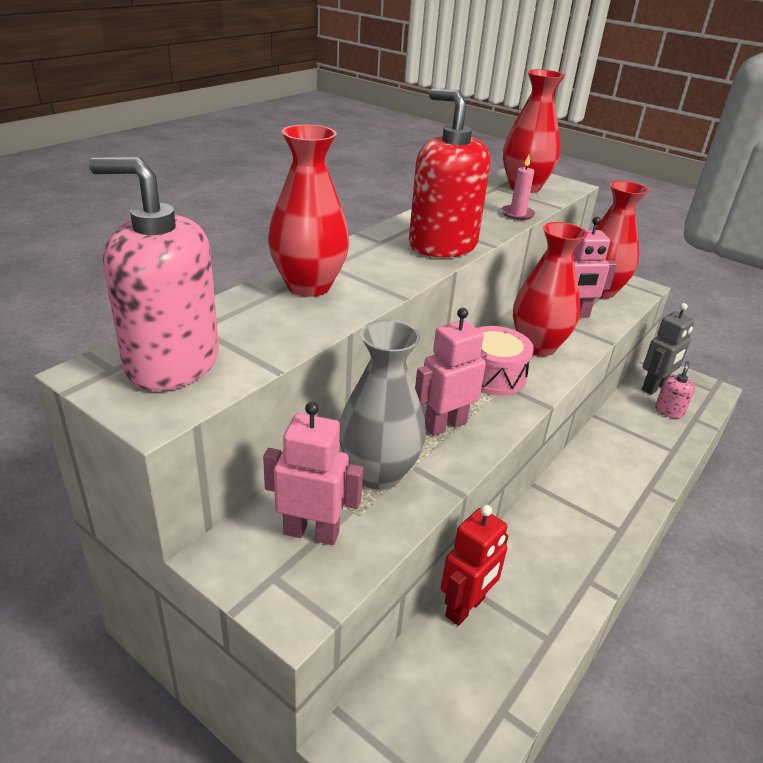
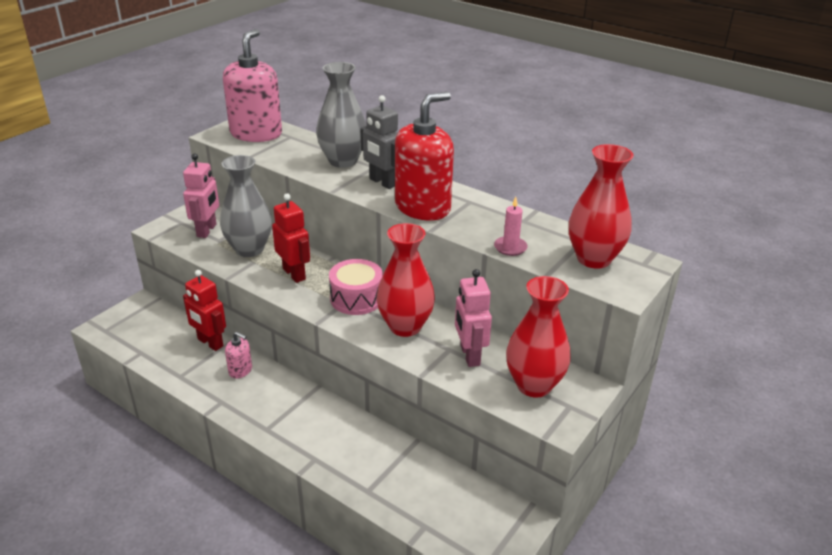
camera: 90 degrees right, 0 degrees up
(308, 286) = (343, 161): red vase -> grey vase
(445, 425) = (294, 274): pink robot -> red robot
(654, 387) = (480, 503): grey robot -> grey robot (382, 182)
(669, 411) = (434, 505): pink soap dispenser -> pink soap dispenser (240, 370)

